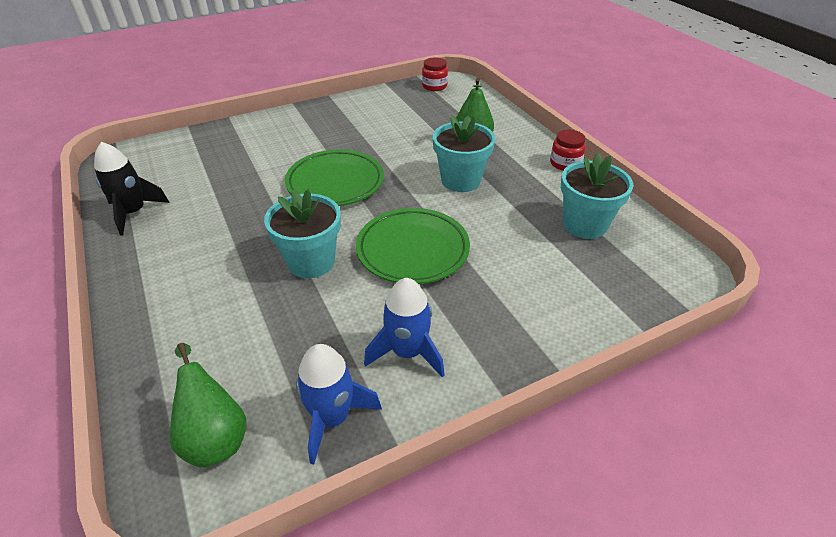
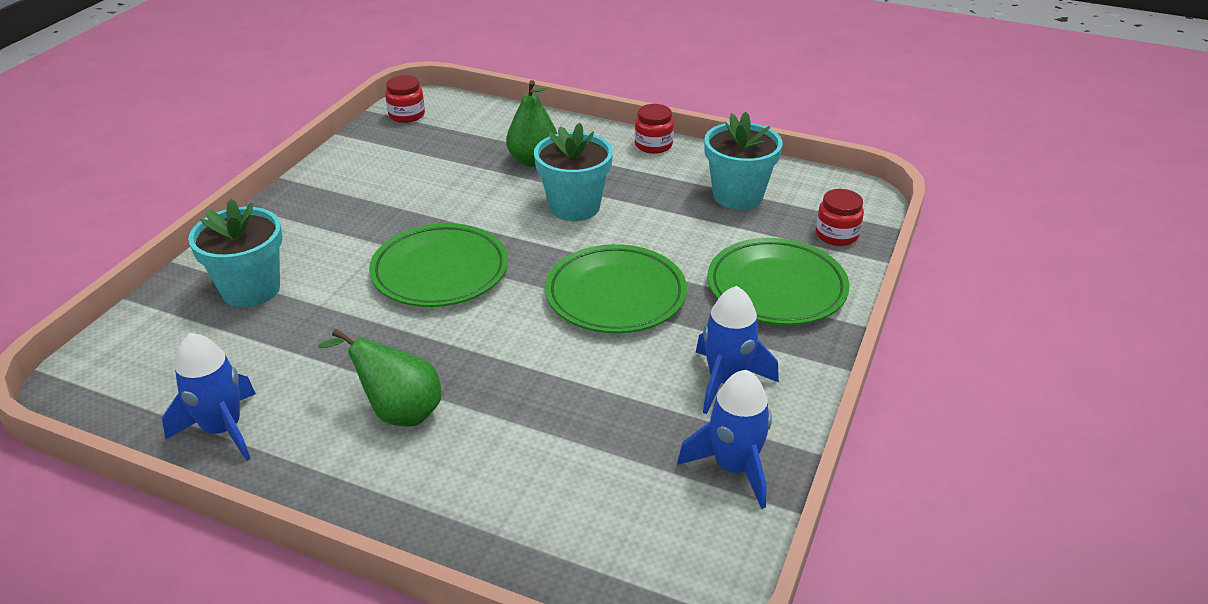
camera: 40 degrees left, 5 degrees down
(133, 213) = (223, 429): black rocket -> blue rocket
(215, 436) = (654, 548): green pear -> green pear (398, 412)
(311, 262) = (528, 360): turquoise flower pot -> turquoise flower pot (251, 289)
(529, 306) = (776, 288): none -> green plate
(630, 292) = (836, 235): none -> red jar

